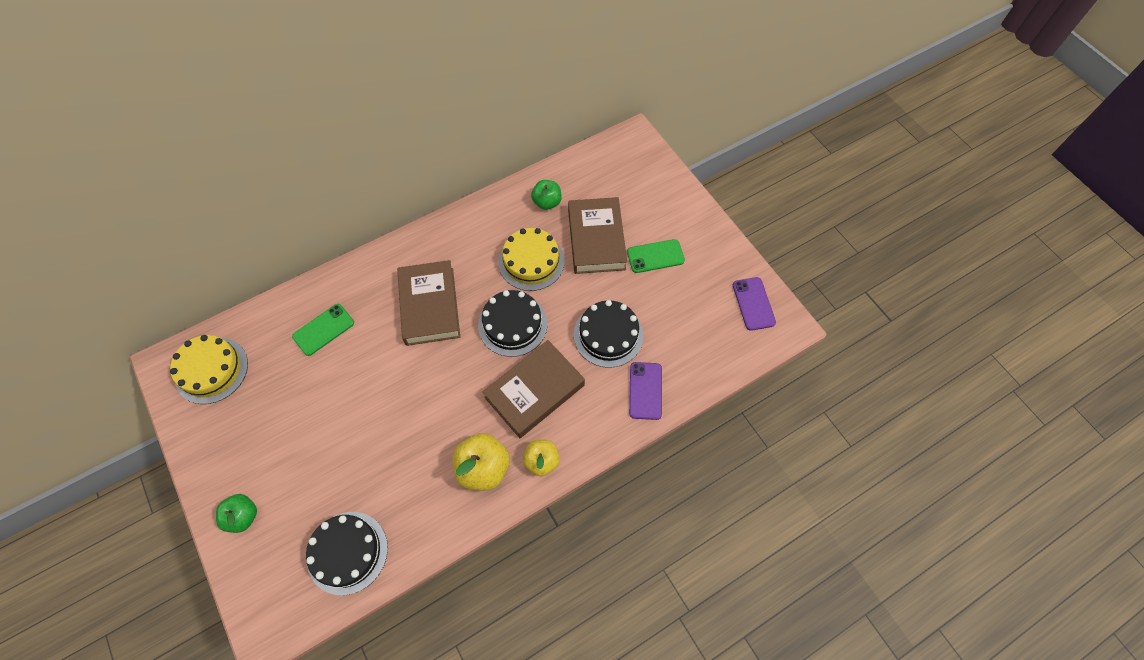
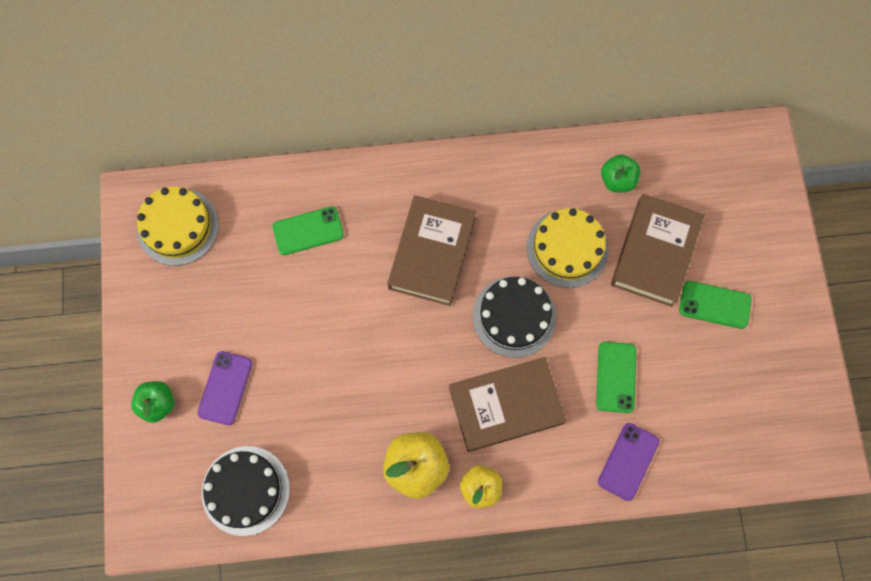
camera: 25 degrees right, 10 degrees up
(608, 335) = (616, 377): black cake -> green phone
(753, 304) = (803, 415): purple phone -> purple phone (225, 388)

